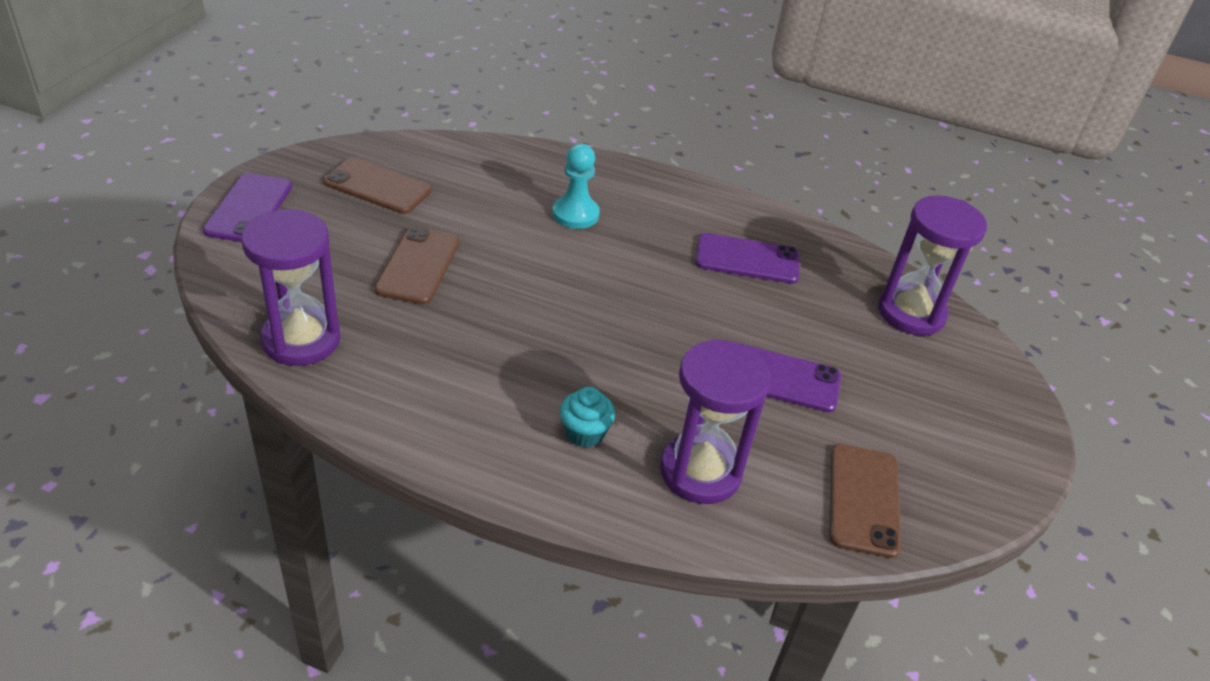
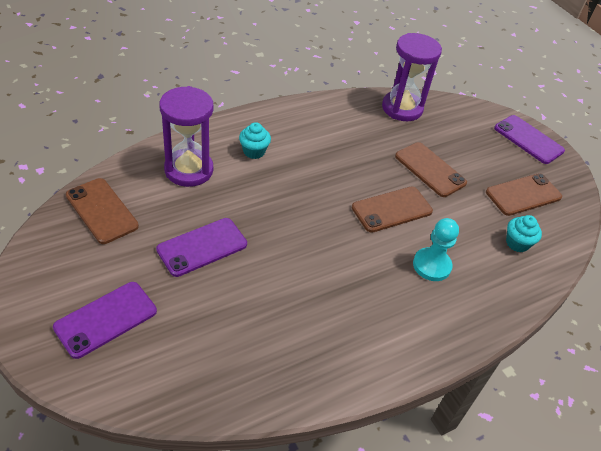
camera: 130 degrees right, 5 degrees up
(468, 172) = (517, 243): none -> turquoise cupcake
(531, 268) = (392, 209): none -> brown phone
(747, 259) = (310, 323): purple phone -> purple phone (106, 319)
(911, 313) = (168, 373): purple hourglass -> none

